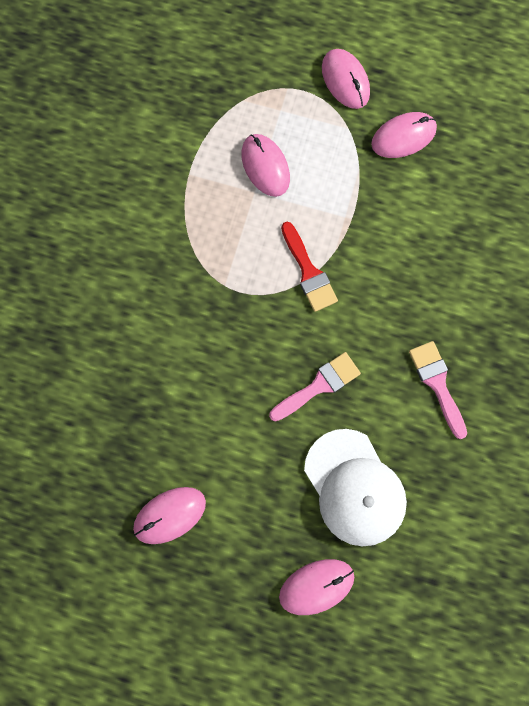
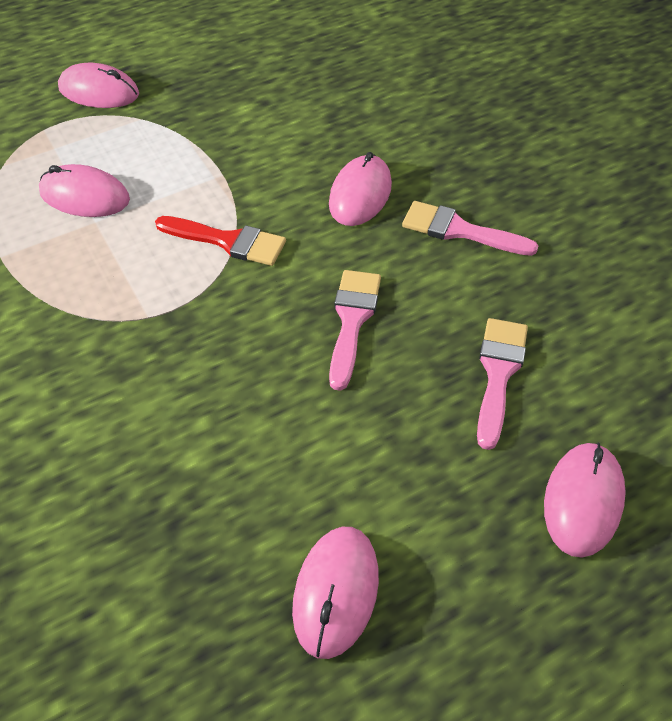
camera: 45 degrees left, 25 degrees down
(354, 487) = (498, 374): white cap -> pink brush
(403, 137) = (202, 93): pink mouse -> pink mouse (360, 194)

